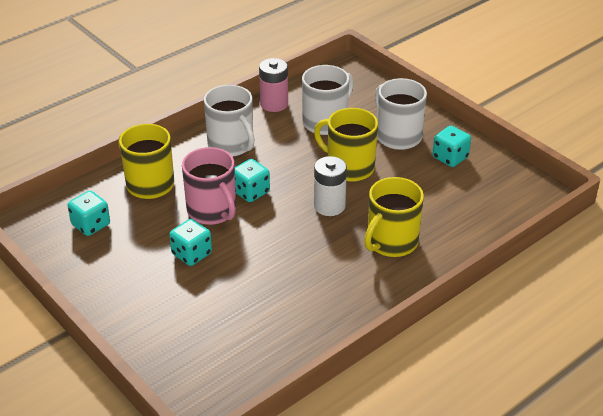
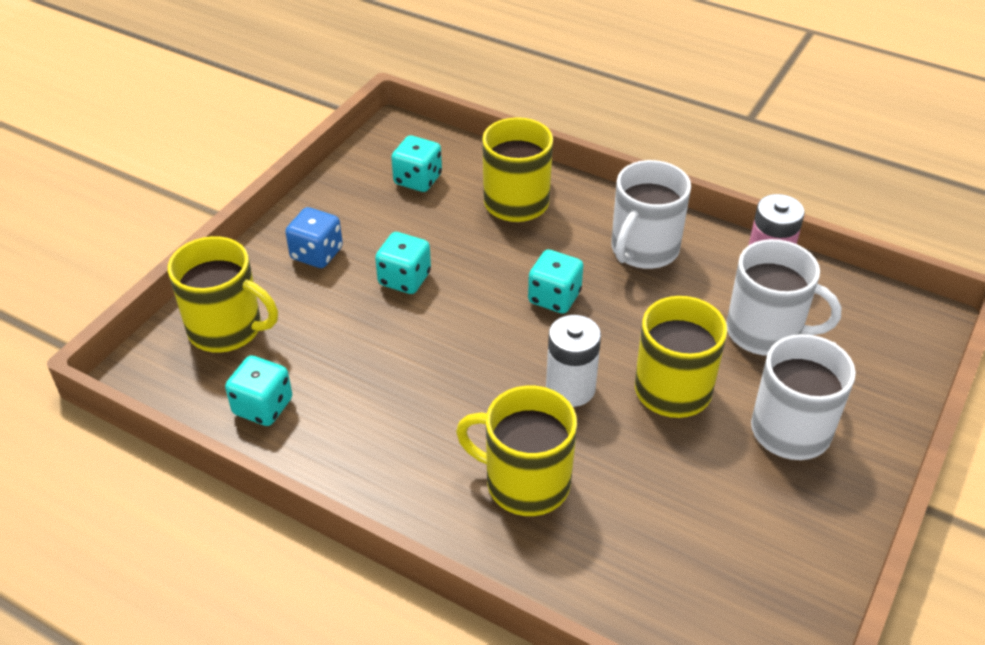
camera: 70 degrees right, 5 degrees up
(136, 293) = (317, 254): none -> blue dice
(186, 354) = (227, 329): none -> yellow mug
(212, 211) = (496, 272): pink mug -> none
(450, 158) = (782, 513): turquoise dice -> turquoise dice (263, 407)

